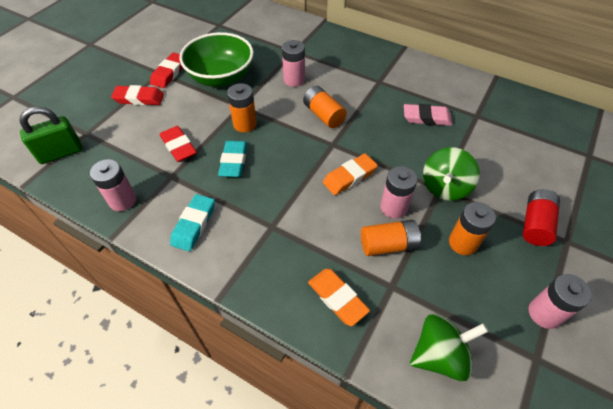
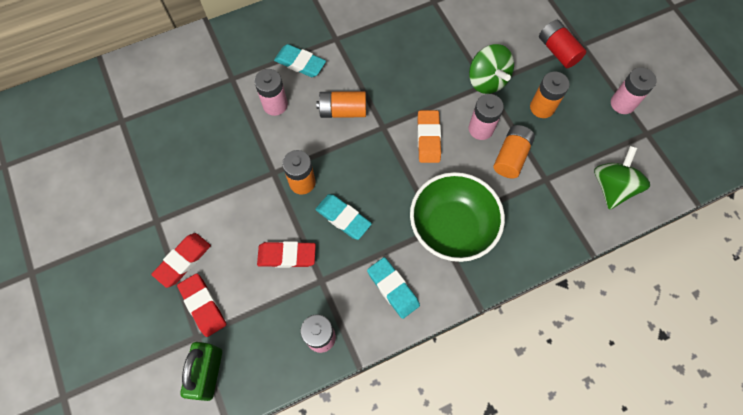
camera: 55 degrees left, 15 degrees up
(169, 73) = (165, 212): red eraser -> red eraser (203, 305)
(221, 77) = (215, 166): green bowl -> green bowl (452, 227)
(337, 298) = (532, 221): orange eraser -> none
(339, 74) = (300, 63): none -> turquoise eraser
(426, 118) = (408, 37): pink eraser -> none

